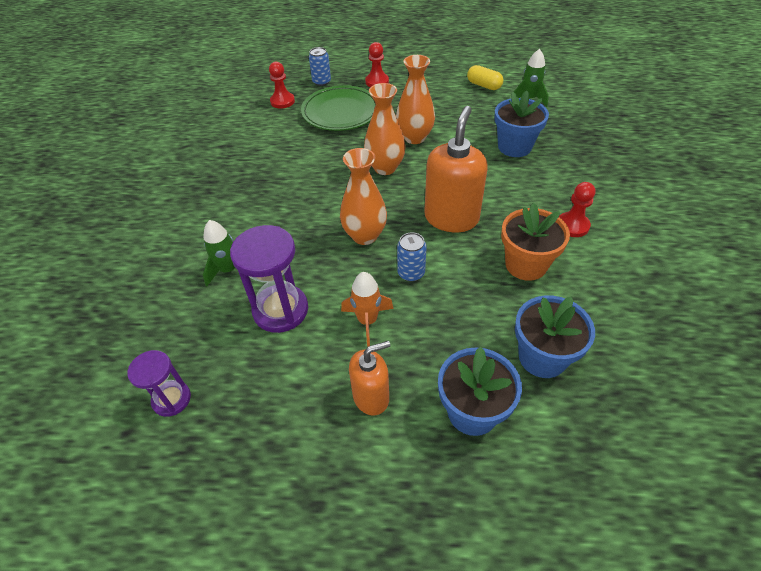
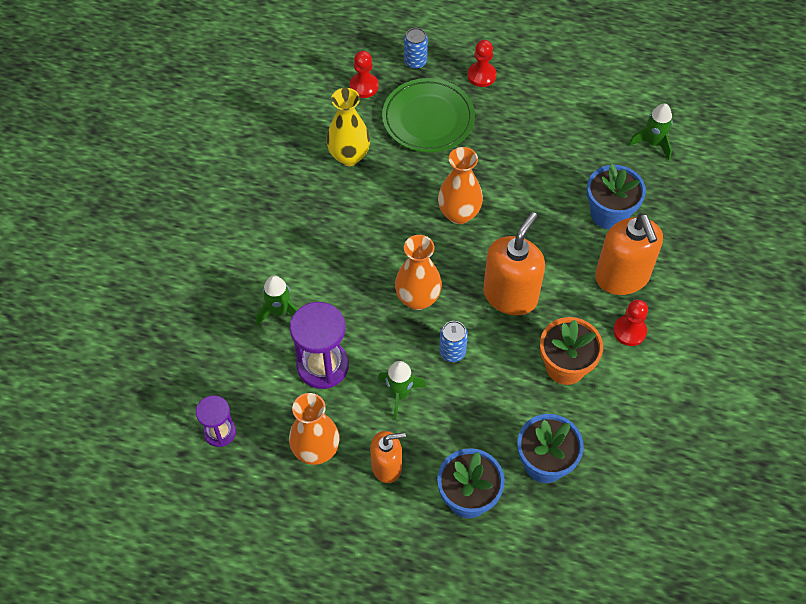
camera: 10 degrees right, 10 degrees up
(278, 145) = (349, 156): none -> yellow vase
(367, 321) = (399, 394): orange rocket -> green rocket
(415, 137) = (502, 176): orange vase -> orange vase (316, 450)
(484, 85) = (607, 109): yellow capsule -> none
(546, 187) = (622, 277): none -> orange soap dispenser

